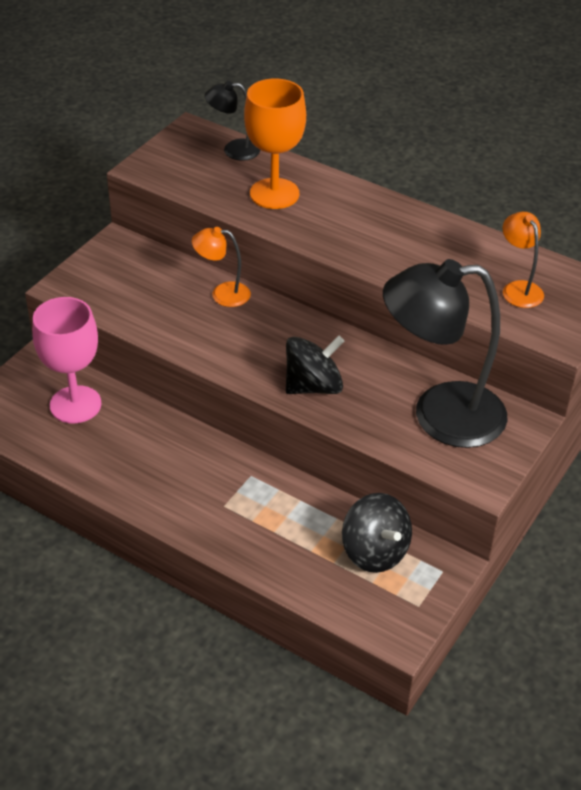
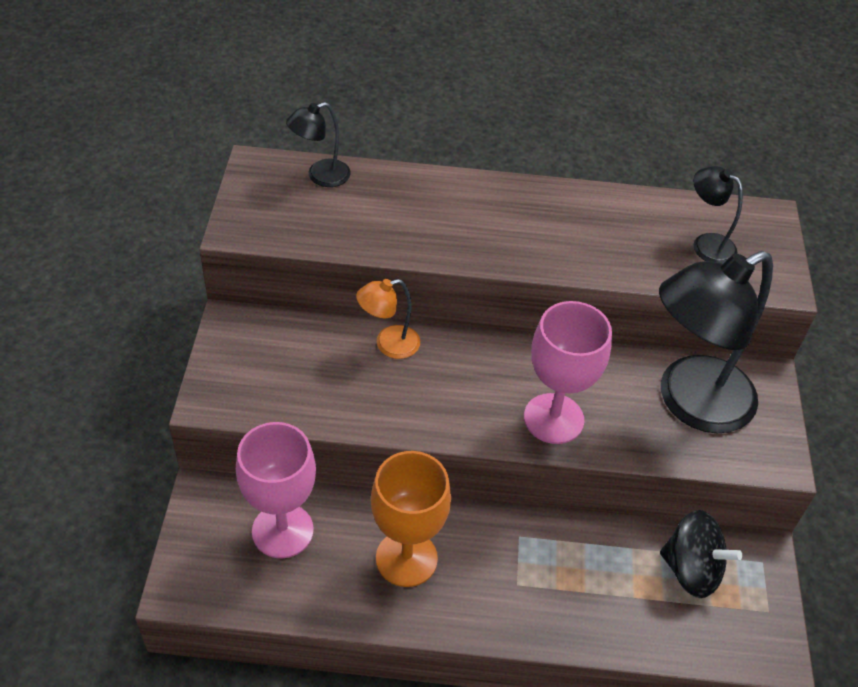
camera: 30 degrees left, 5 degrees up
(274, 194) = (400, 215): orange goblet -> orange goblet (406, 558)
(313, 386) = (553, 418): black spinning top -> pink goblet
(518, 289) = (706, 244): orange lamp -> black lamp

